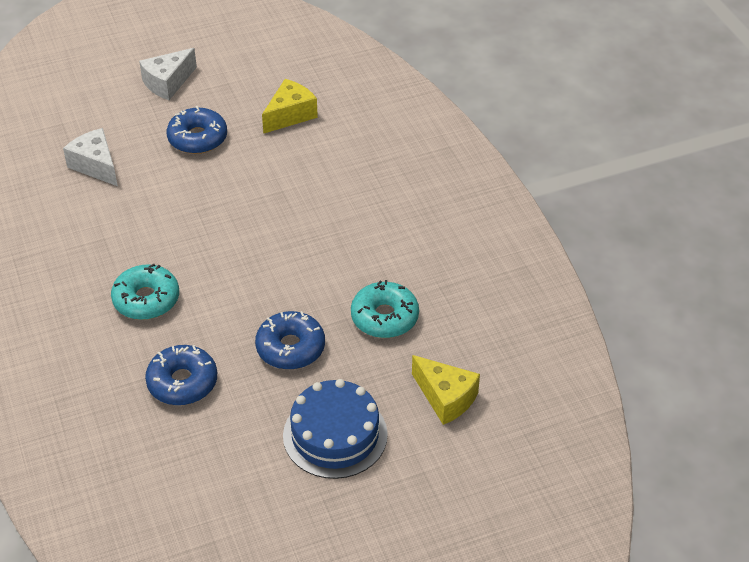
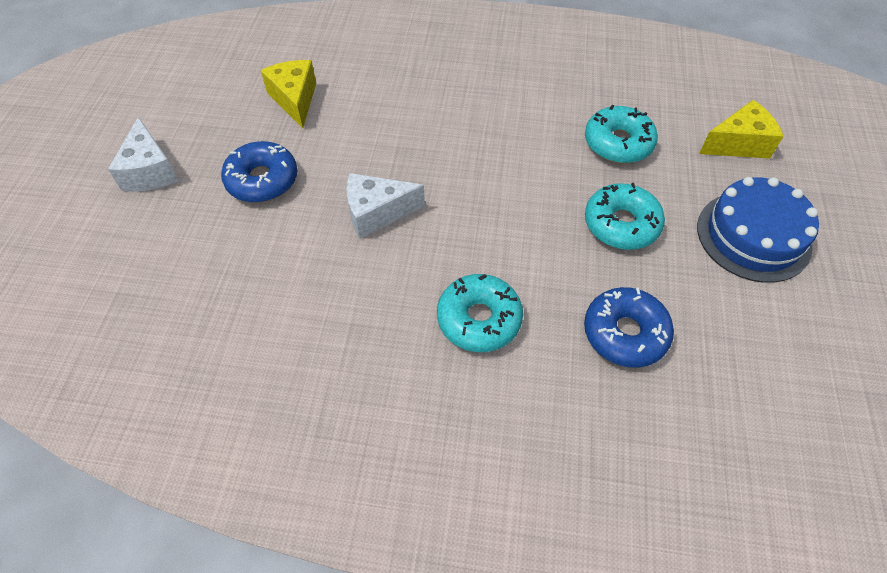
camera: 60 degrees left, 10 degrees up
(96, 166) = (222, 286): white cheese -> white cheese (377, 213)
(290, 348) = (621, 224): blue donut -> turquoise donut

